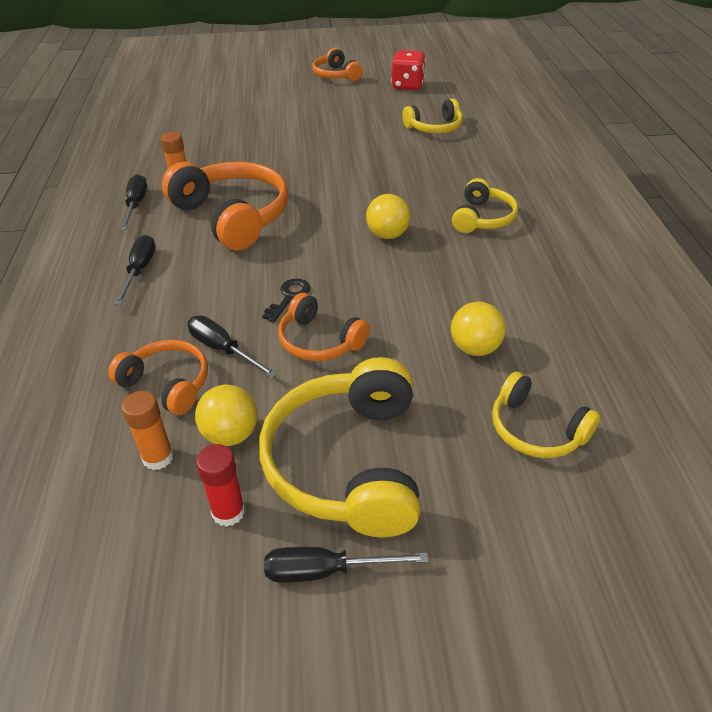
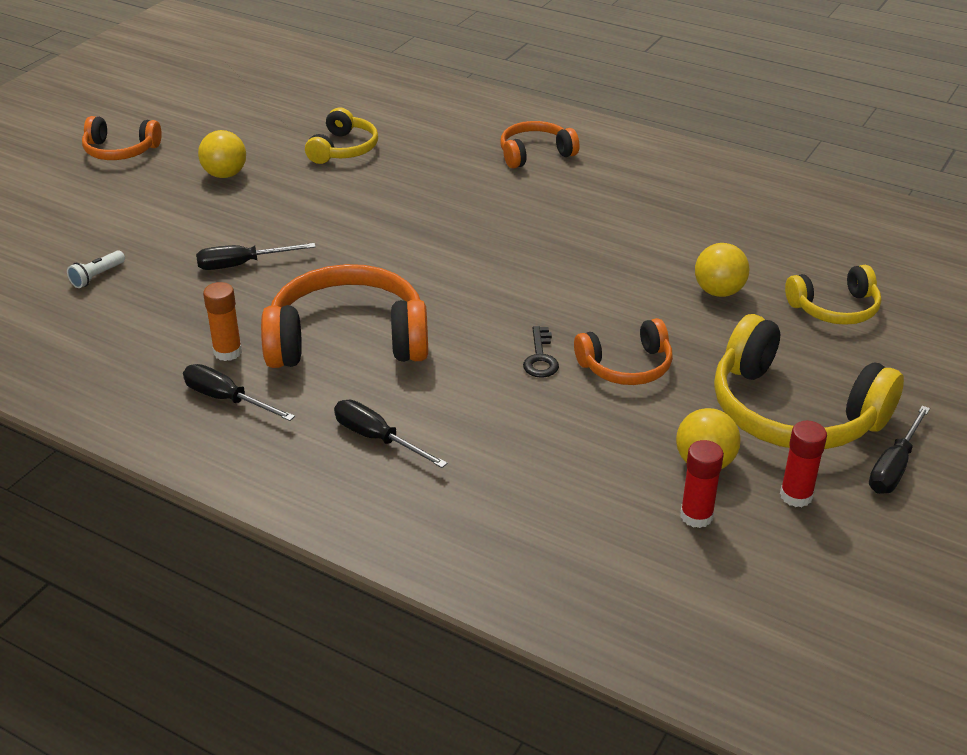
camera: 55 degrees left, 5 degrees down
(158, 457) = (696, 516): orange glue stick -> red glue stick
(167, 384) = (598, 479): orange headphones -> orange headphones (535, 154)
(212, 121) = (97, 276): none -> white flashlight
(223, 349) = (580, 427): black screwdriver -> black screwdriver (242, 264)
(289, 297) = (540, 358): black key -> black key turned 150 degrees counterclockwise
(387, 235) = (506, 262): yellow ball -> yellow ball (225, 174)
(407, 85) = (225, 122): red dice -> none
(482, 218) = (542, 201): yellow headphones -> none

